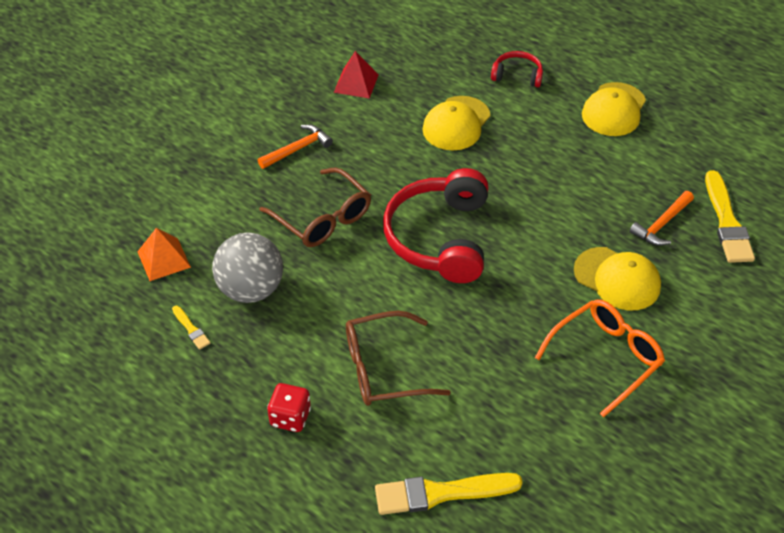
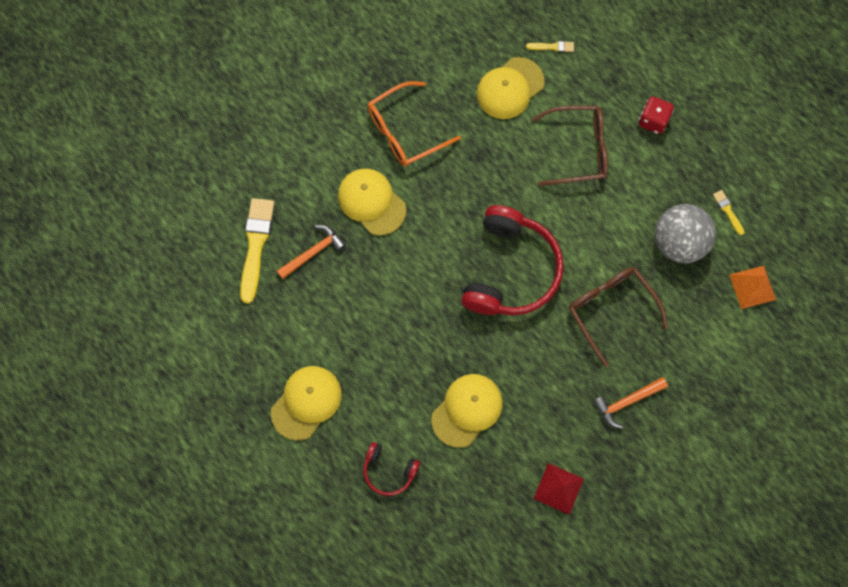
camera: 170 degrees left, 25 degrees up
(441, 493) = (552, 47): yellow brush -> yellow brush, size x0.47
(487, 429) = (510, 88): none -> yellow cap

